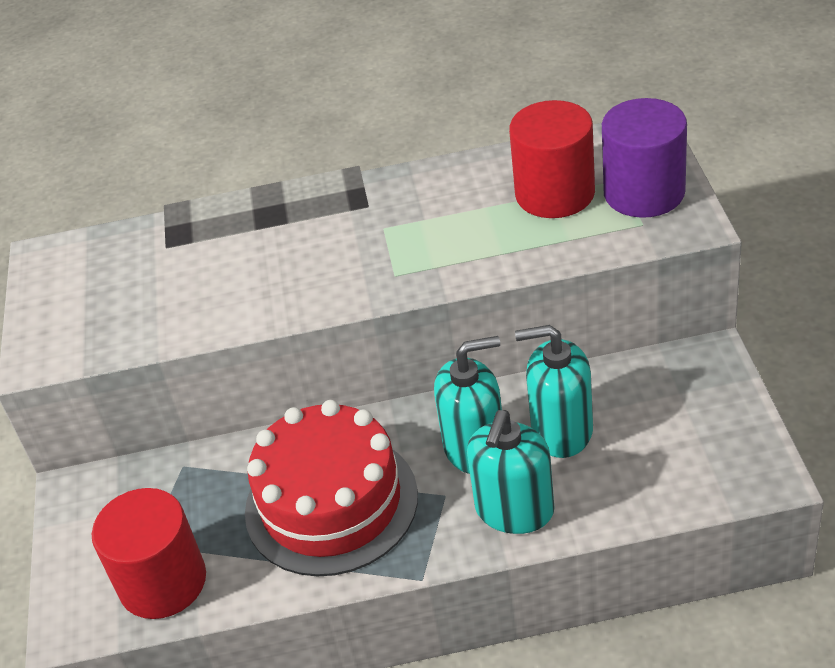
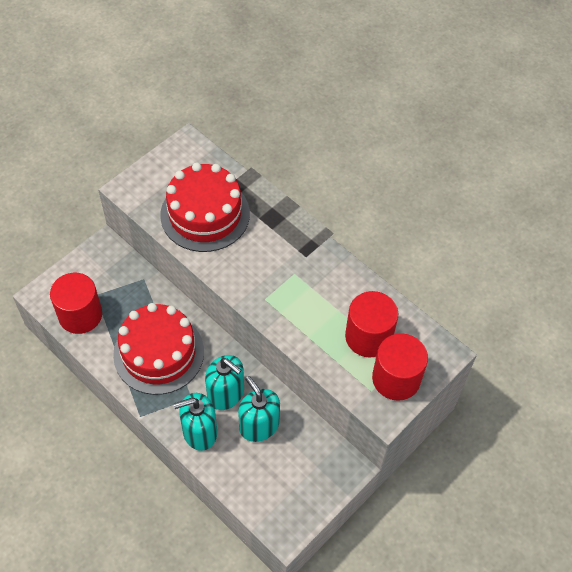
camera: 45 degrees right, 15 degrees up
(185, 284) = (205, 214): none -> red cake
(644, 193) = (396, 378): purple cylinder -> red cylinder

